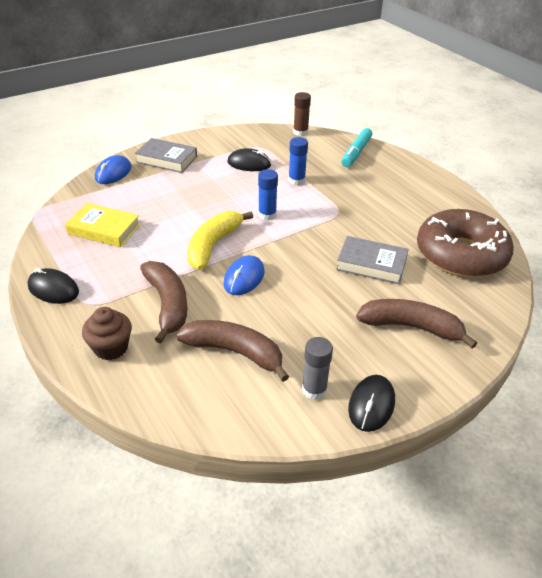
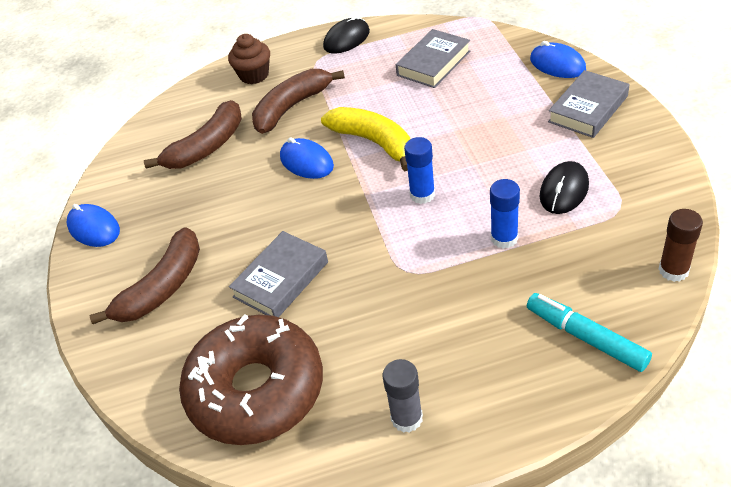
camera: 115 degrees right, 5 degrees up
(104, 229) = (433, 63): yellow book -> grey book
(168, 304) = (292, 107): brown banana -> brown banana turned 135 degrees clockwise
(314, 390) = (134, 193): grey glue stick -> grey glue stick (407, 418)
(371, 405) = (94, 228): black mouse -> blue mouse

